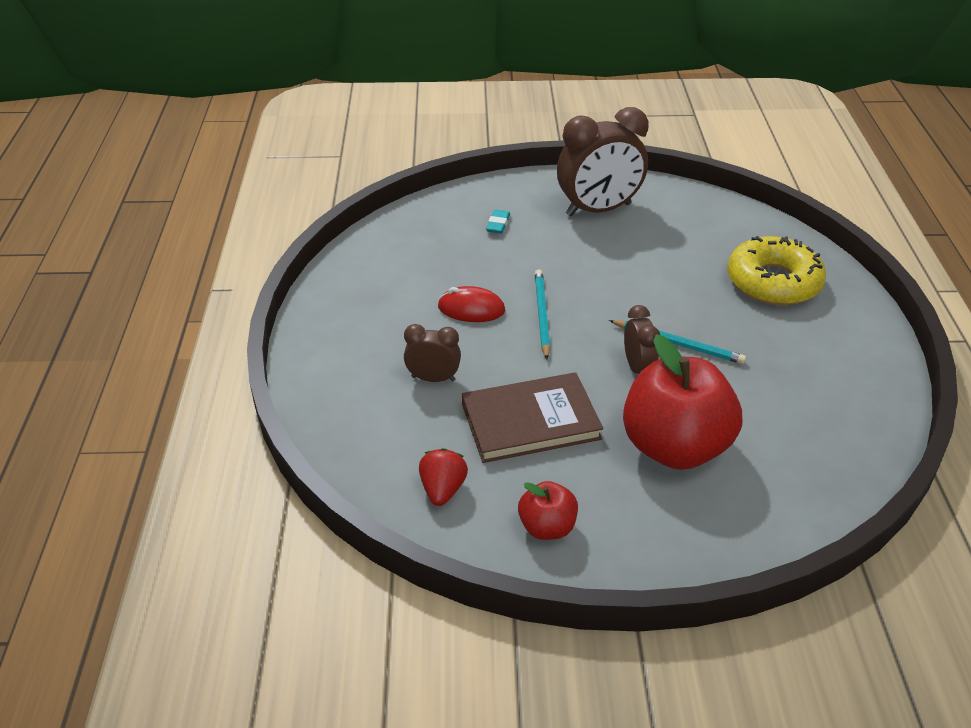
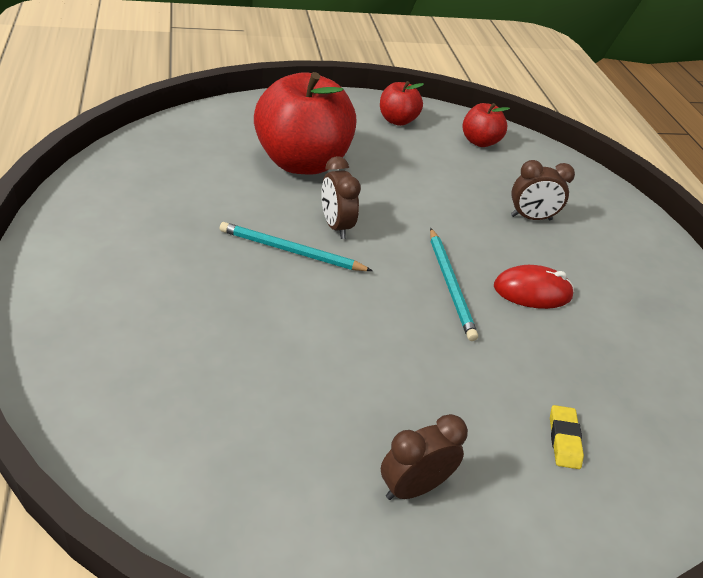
camera: 165 degrees right, 0 degrees up
(442, 489) = (479, 142): red strawberry -> red apple
(498, 224) = (564, 440): turquoise eraser -> yellow eraser
(530, 421) = (429, 183): brown book -> none
(598, 210) = (413, 487): brown clock -> brown clock, size x0.51
(773, 282) = (147, 338): yellow donut -> none

